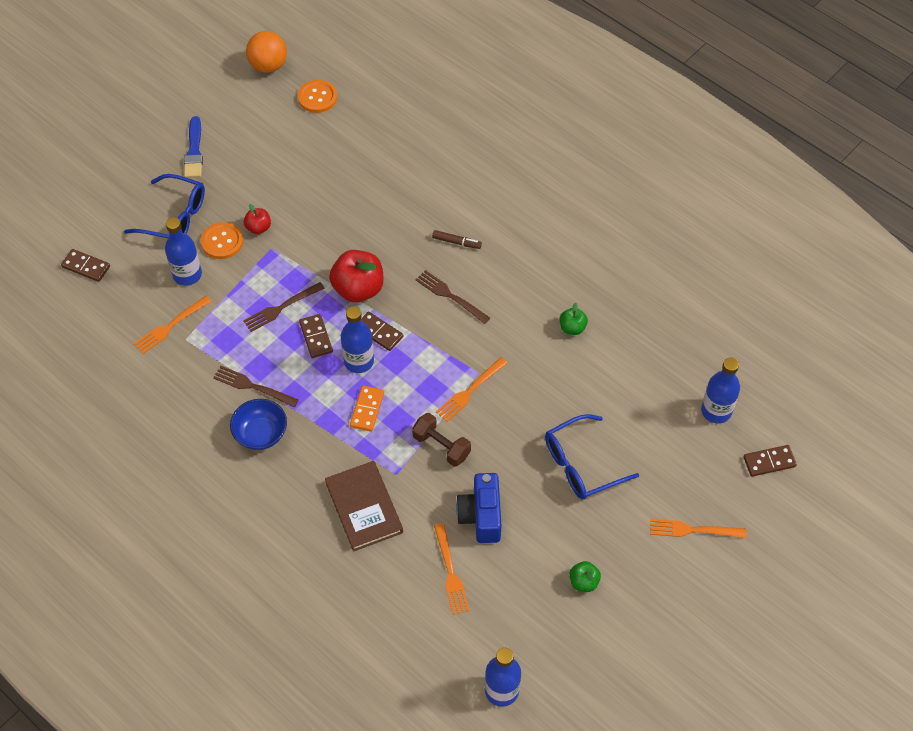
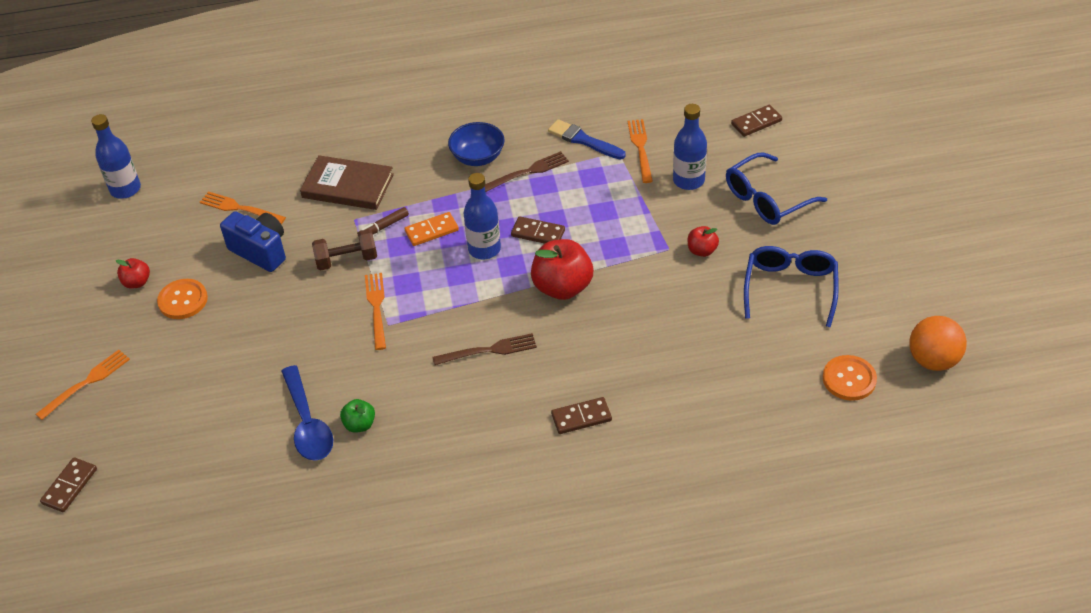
camera: 130 degrees right, 10 degrees down
(194, 151) = (844, 246): blue brush -> blue brush (583, 140)
(222, 241) = (707, 218): orange button -> orange button (183, 300)
(281, 308) = (592, 224): brown fork -> none
(367, 409) = (431, 231): orange domino -> orange domino turned 75 degrees counterclockwise
(379, 332) = (500, 277): brown domino -> brown domino (581, 417)
(456, 242) = (547, 391): brown marker -> brown marker (383, 227)
(581, 465) = (226, 343): blue glasses -> blue glasses (790, 288)
(583, 582) = (137, 282): green apple -> red apple
(598, 358) = (308, 424): none -> blue spoon
(716, 411) = (158, 481): blue bottle -> none

